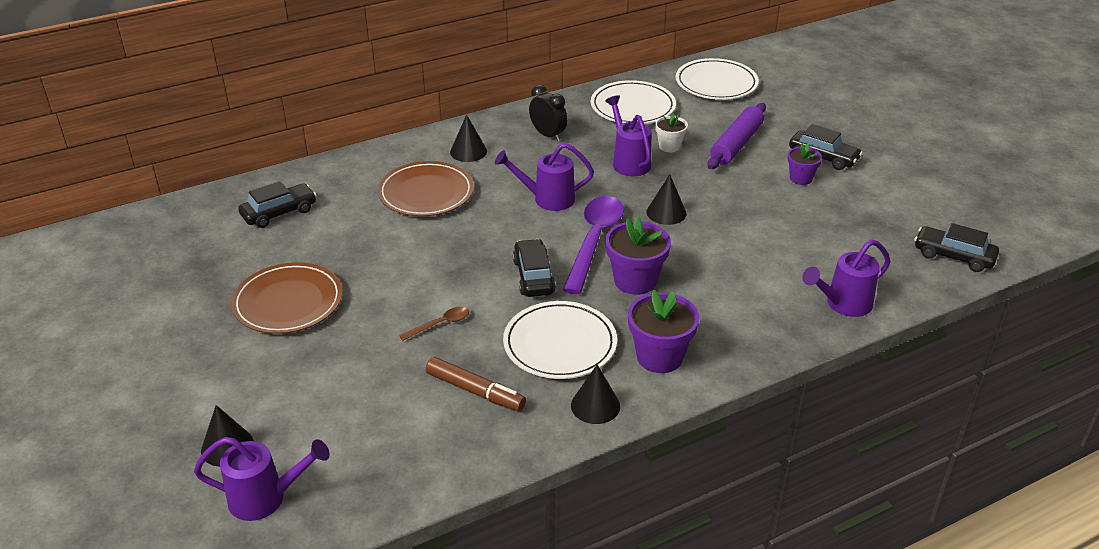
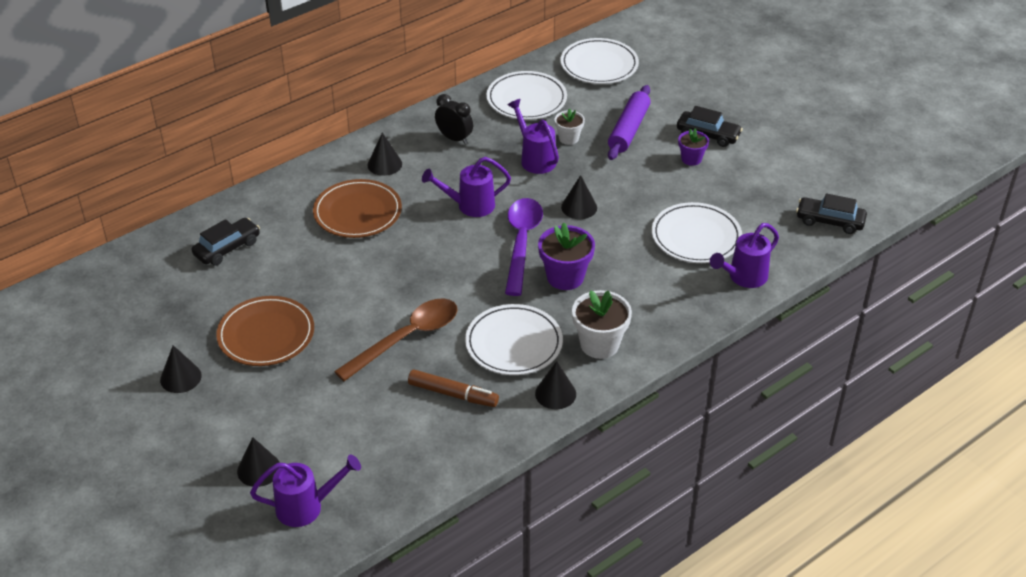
camera: 10 degrees left, 5 degrees up
(180, 335) = (180, 377): none -> black cone
(440, 324) = (406, 338): brown spoon -> brown spoon, size x2.21
(533, 276) = (476, 283): black car -> none
(659, 357) = (599, 344): purple flower pot -> white flower pot
(793, 256) = (696, 237): none -> white plate

